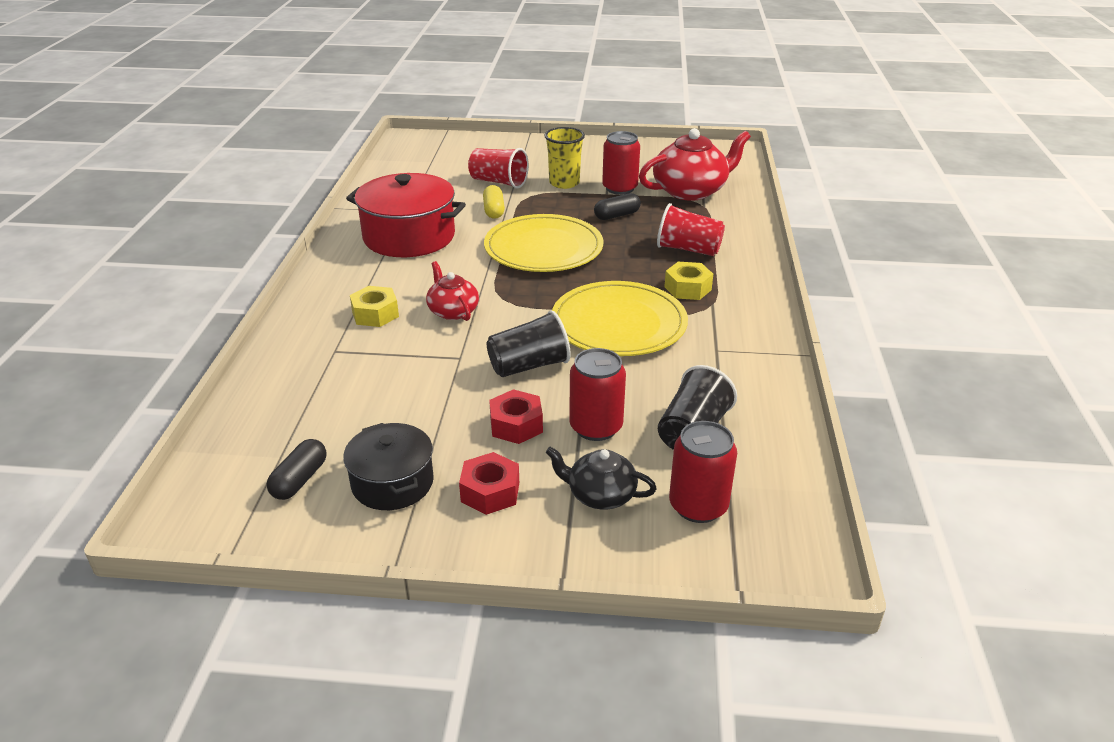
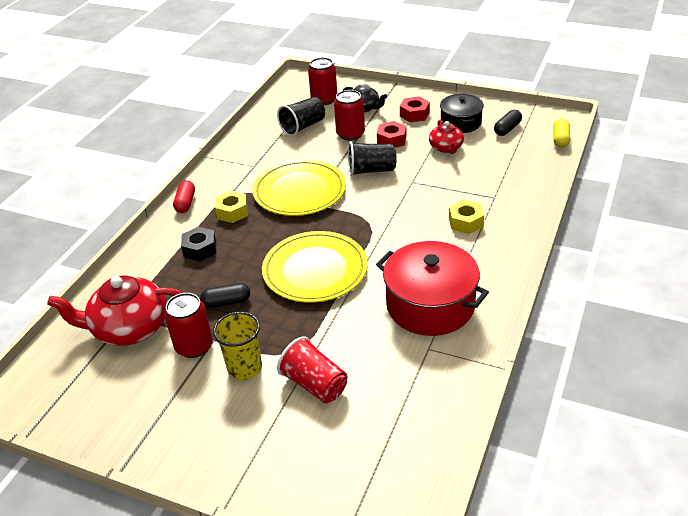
camera: 160 degrees left, 5 degrees up
(453, 311) = (408, 217): red teapot -> red teapot (446, 148)
(494, 210) = (338, 331): yellow capsule -> yellow capsule (560, 139)
(688, 249) = (200, 249): red cup -> black nut
(759, 290) = (185, 203): none -> red capsule

